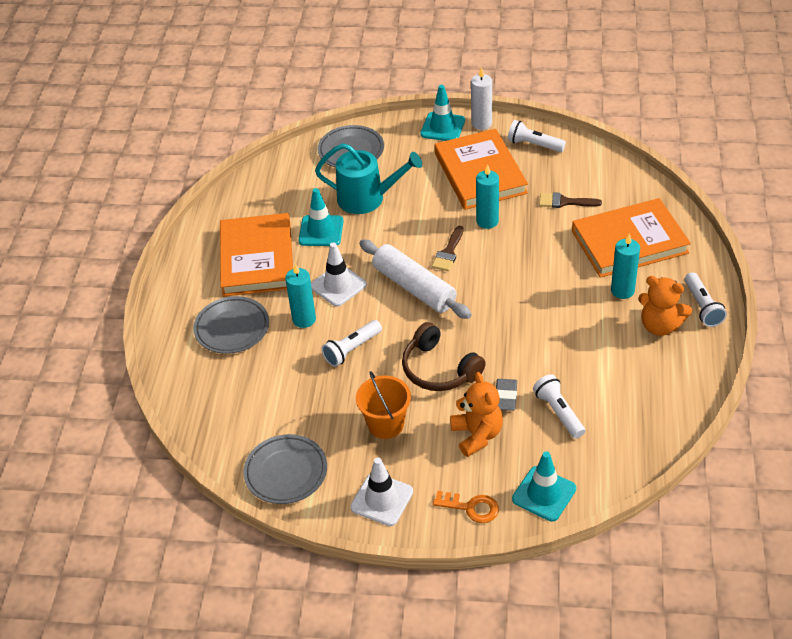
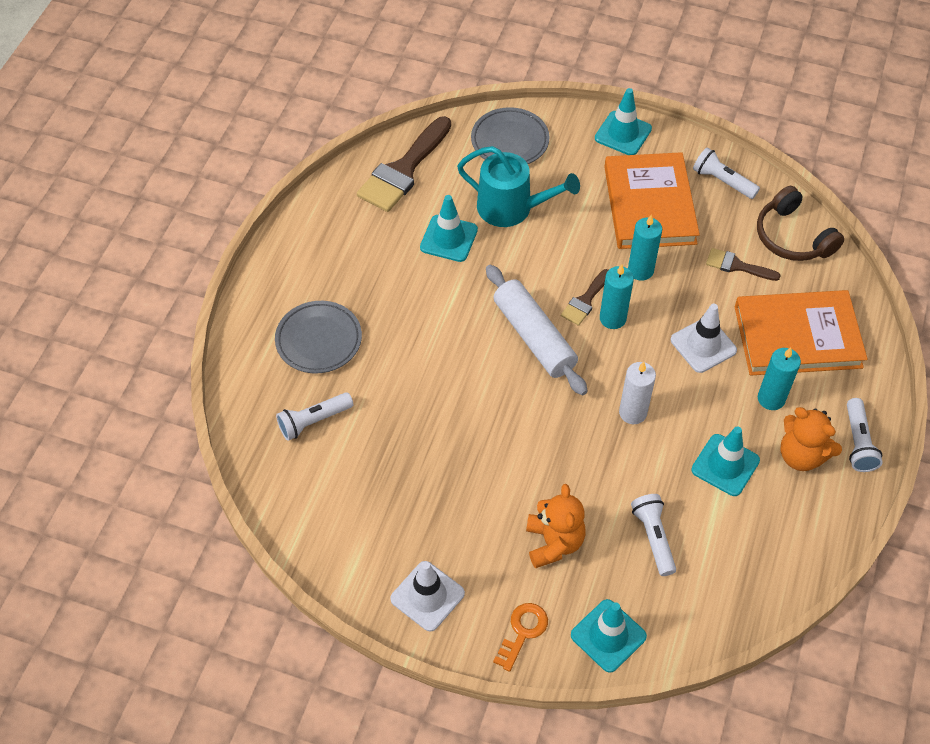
camera: 10 degrees right, 10 degrees up
(257, 259) = (369, 257): orange book -> none
(268, 189) = (403, 170): none -> brown brush
(286, 472) = (332, 535): grey plate -> none
(304, 319) = (400, 348): turquoise candle -> turquoise candle (612, 318)
(338, 285) = (449, 314): white traffic cone -> white traffic cone (703, 345)
(352, 349) = (443, 399): white flashlight -> white flashlight (313, 421)
(386, 424) = (456, 503): orange bucket -> none
(439, 369) = (534, 449): brown headphones -> brown headphones (792, 237)
(471, 507) = (523, 632): orange key -> orange key turned 90 degrees counterclockwise
(481, 123) = (669, 138): white candle -> white candle (633, 412)
(505, 397) = (599, 503): grey eraser -> none
(600, 346) = (725, 465): none -> turquoise traffic cone

